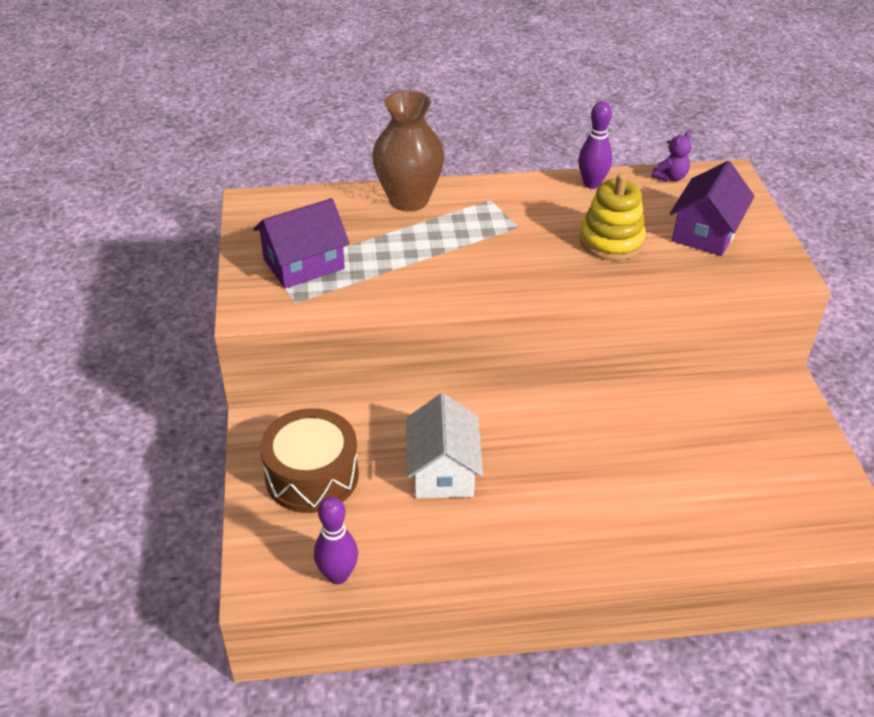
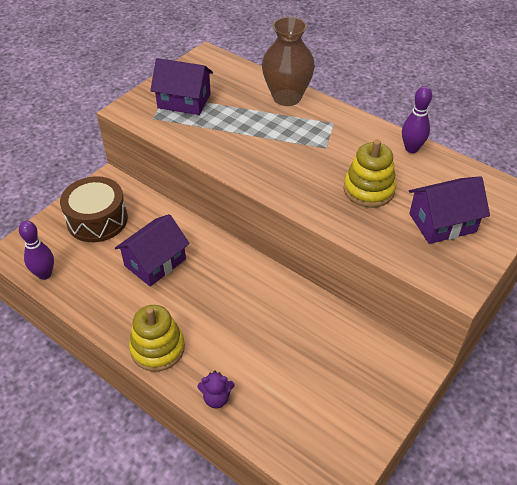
camera: 45 degrees right, 5 degrees up
(443, 470) = (155, 262): white house -> purple house
(567, 546) = (157, 348): none -> yellow stacking toy
(670, 177) = (473, 174): purple teddy bear -> purple teddy bear (216, 398)

